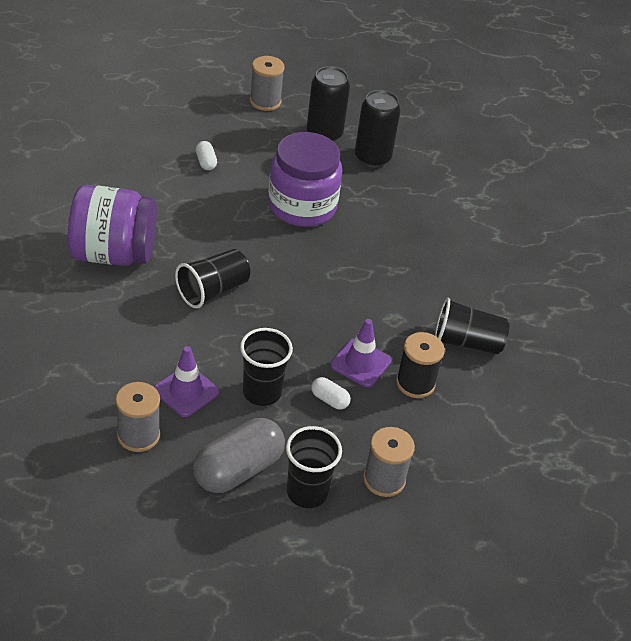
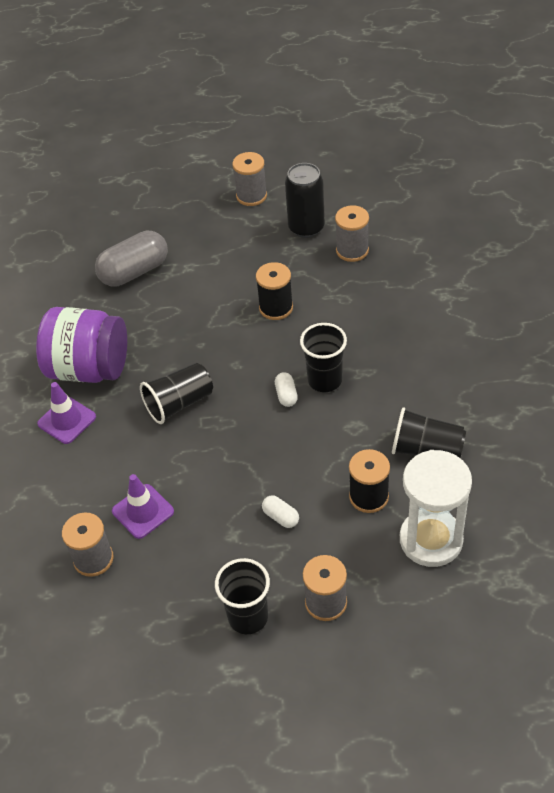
camera: 15 degrees right, 5 degrees up
(206, 162) = (186, 266): white capsule -> white capsule (286, 395)
(238, 469) = (184, 593): grey capsule -> grey capsule (134, 272)
(262, 392) = (215, 511): black cup -> black cup (324, 380)
(302, 206) = (276, 308): purple jar -> black spool
(360, 363) = (316, 476): purple traffic cone -> purple traffic cone (67, 420)
(372, 158) = (352, 250): black can -> grey spool
(480, 424) = (431, 540): none -> white hourglass

